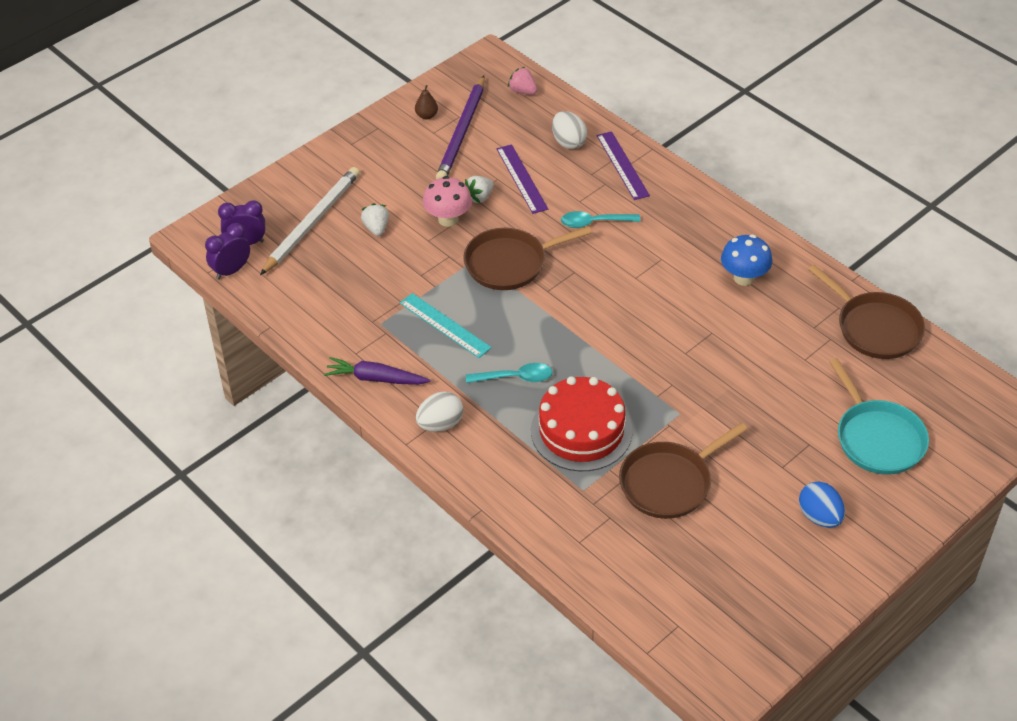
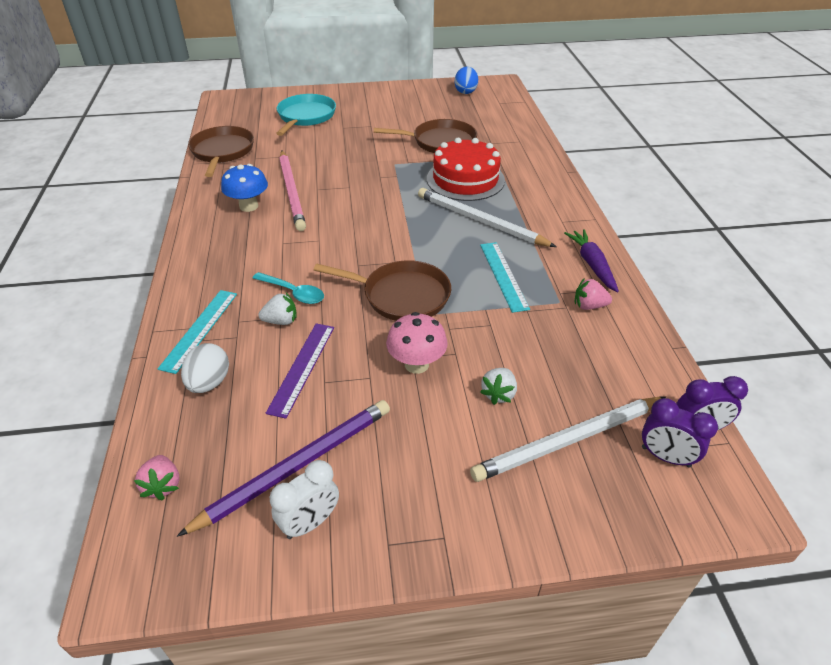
camera: 145 degrees left, 5 degrees down
(354, 332) = (589, 306): none -> pink strawberry
(376, 378) = (592, 265): purple carrot -> purple carrot turned 150 degrees counterclockwise
(426, 116) = (310, 522): brown pear -> white clock
(440, 424) = (560, 219): white egg -> none
(479, 197) = (363, 371): white strawberry -> white strawberry (281, 321)
(515, 377) = (480, 221): turquoise spoon -> white pencil
(622, 165) = (200, 329): purple ruler -> turquoise ruler
(729, 315) = (292, 192): none -> pink pencil
(819, 516) = (380, 106): blue egg -> blue egg (465, 91)

